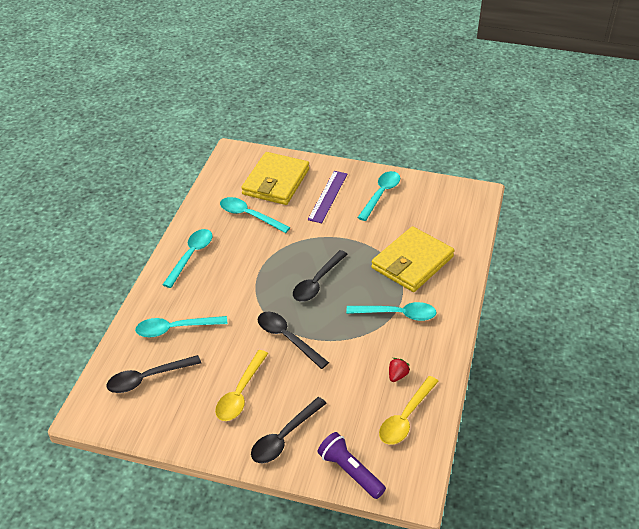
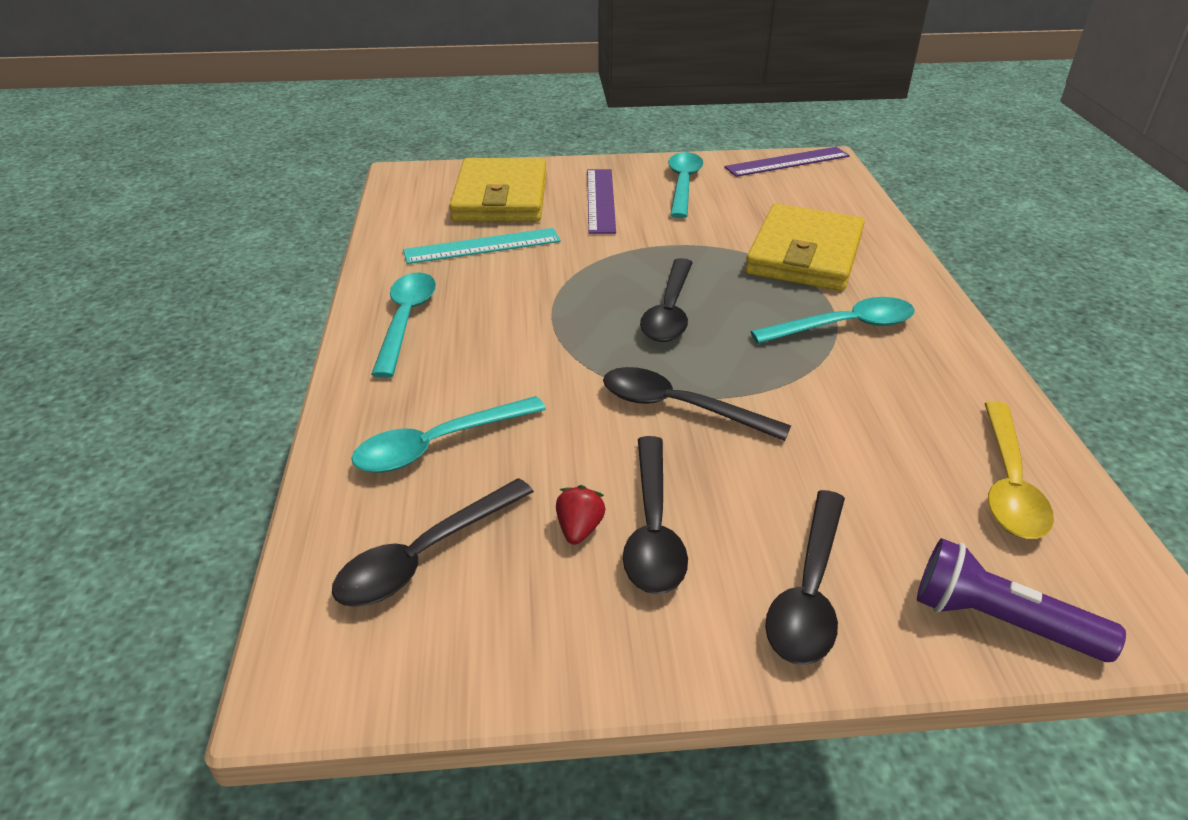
camera: 20 degrees left, 5 degrees down
(240, 393) = (652, 529): yellow spoon -> black spoon
(249, 216) = (482, 246): turquoise spoon -> turquoise ruler
(397, 375) = (928, 417): red strawberry -> red strawberry (579, 529)
(454, 189) = (787, 162): none -> purple ruler

